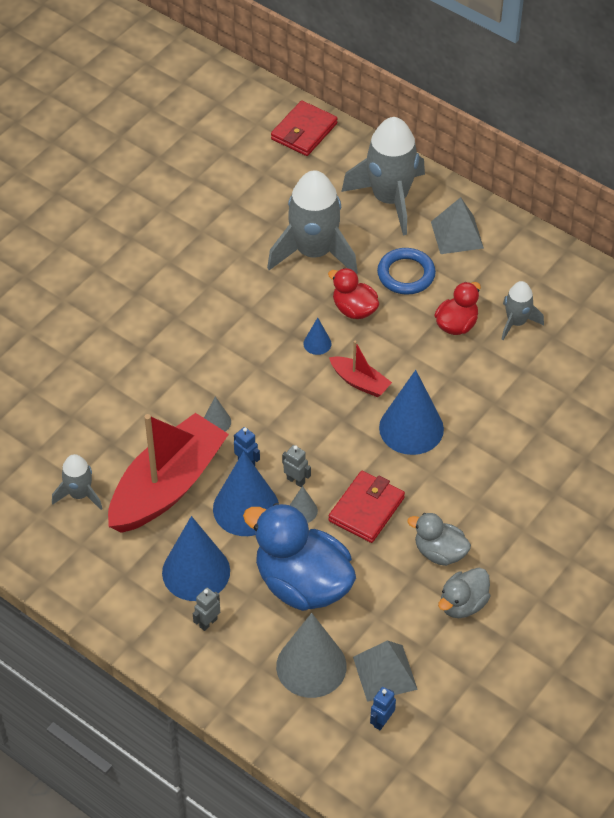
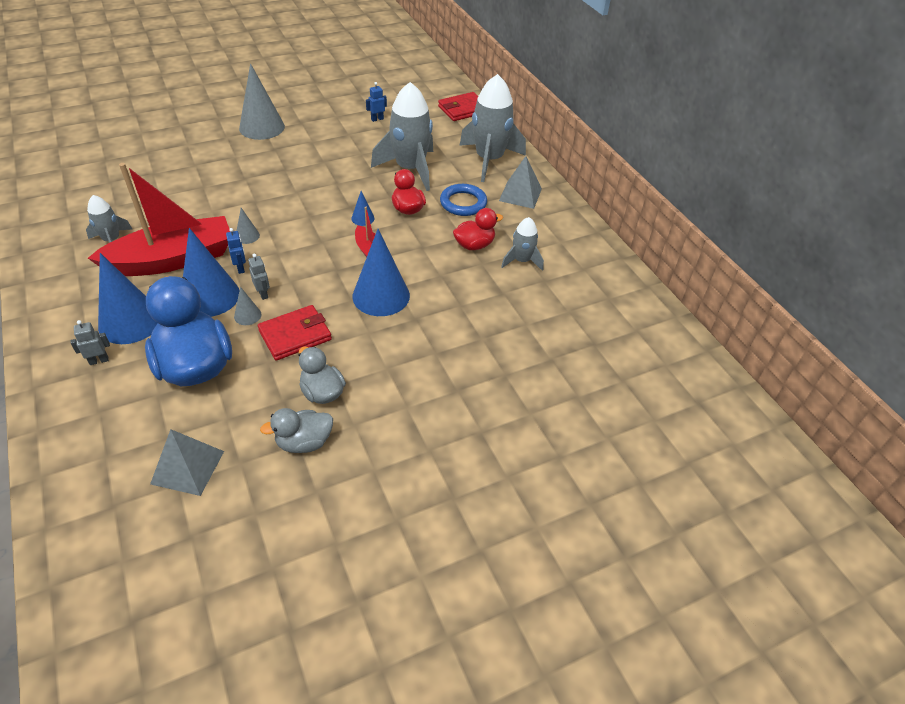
camera: 25 degrees right, 5 degrees down
(311, 666) = (137, 431): grey cone -> grey cone (262, 127)
(382, 721) = (144, 508): blue robot -> blue robot (377, 119)

